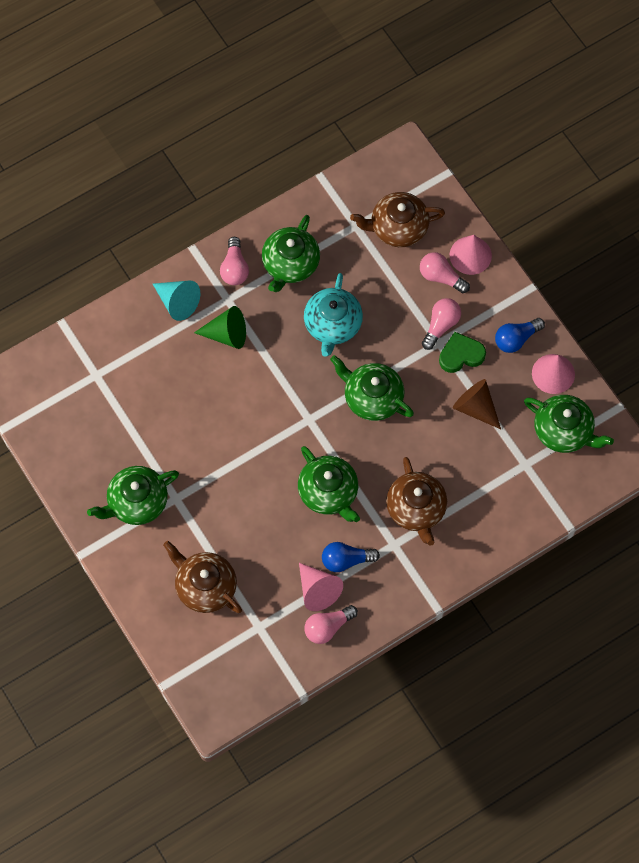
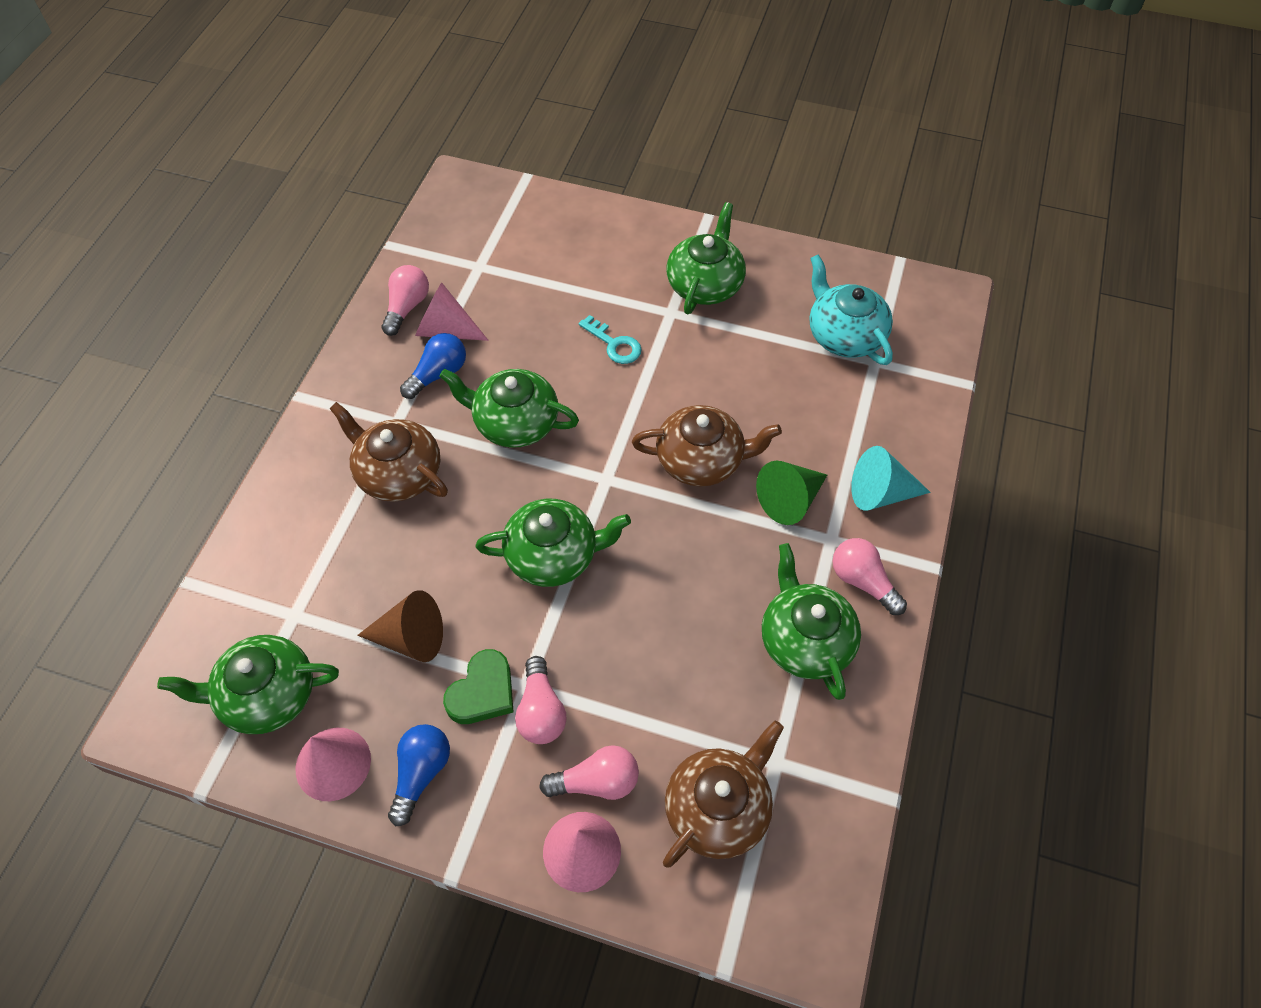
camera: 140 degrees right, 10 degrees down
(205, 586) = (564, 263): brown teapot -> brown teapot (701, 460)
(229, 501) = (614, 344): none -> turquoise key
(332, 325) = (680, 605): turquoise teapot -> turquoise teapot (844, 335)

